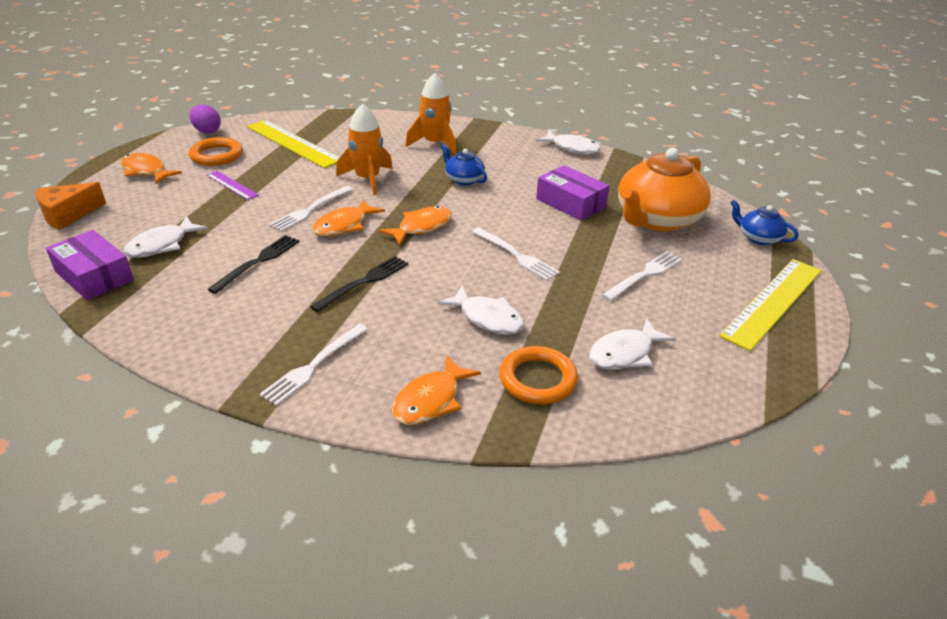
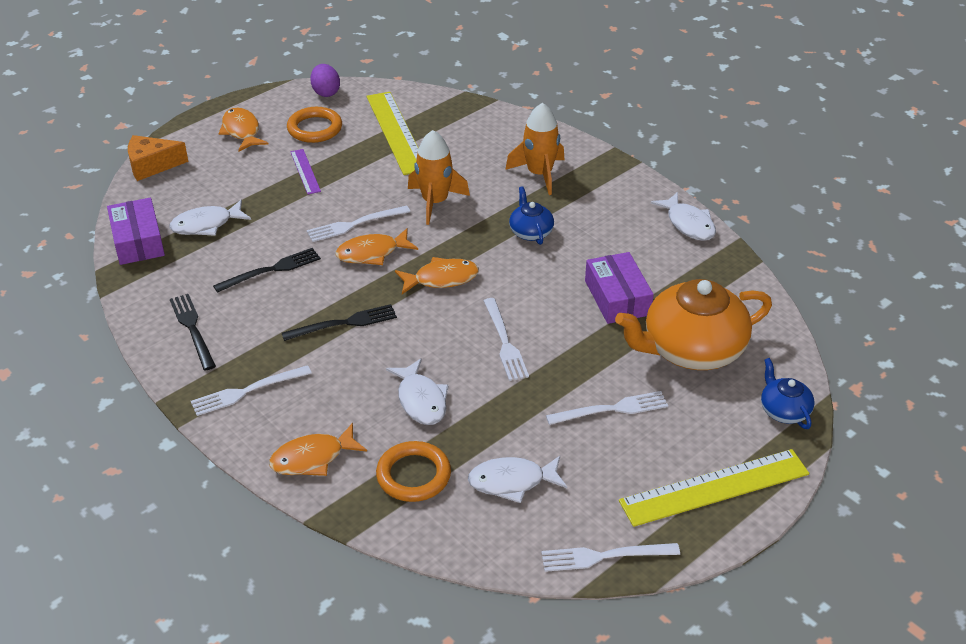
camera: 30 degrees right, 5 degrees up
(211, 331) = (192, 329): none -> black fork
(754, 382) = (604, 556): none -> white fork

